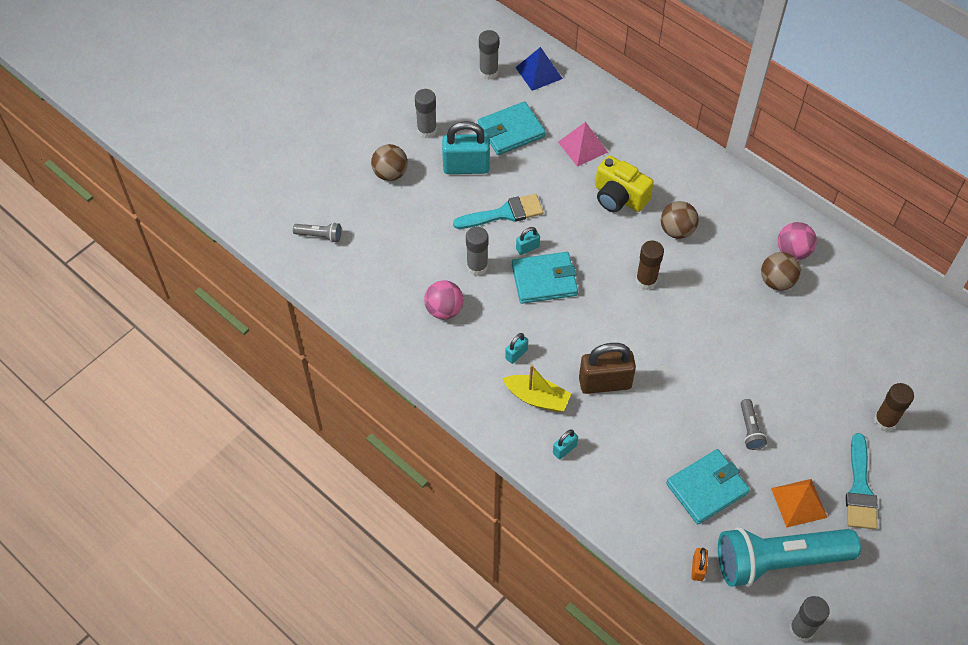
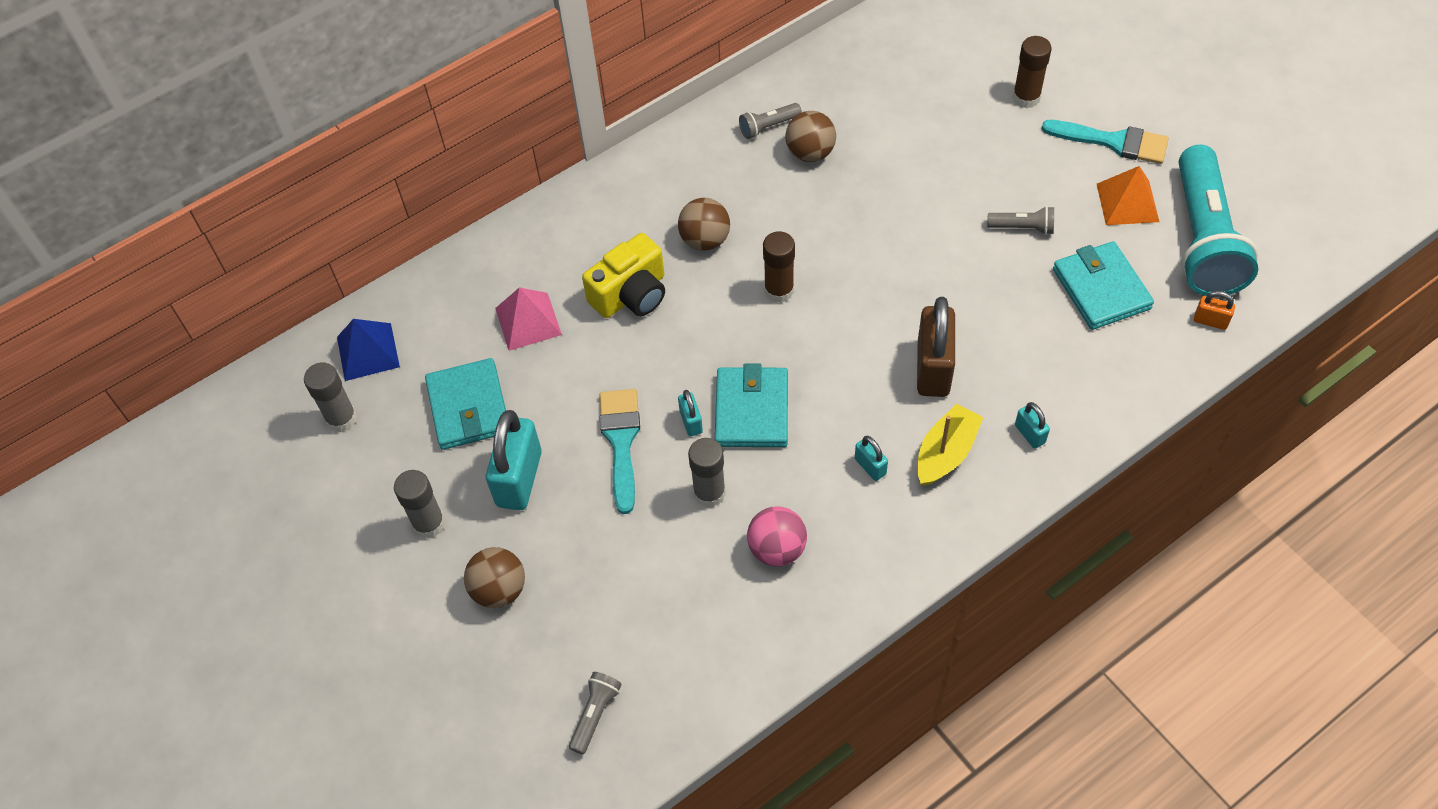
camera: 75 degrees left, 0 degrees up
(793, 251) = (768, 127): pink ball -> grey flashlight
(801, 629) = (1290, 237): grey glue stick -> none

